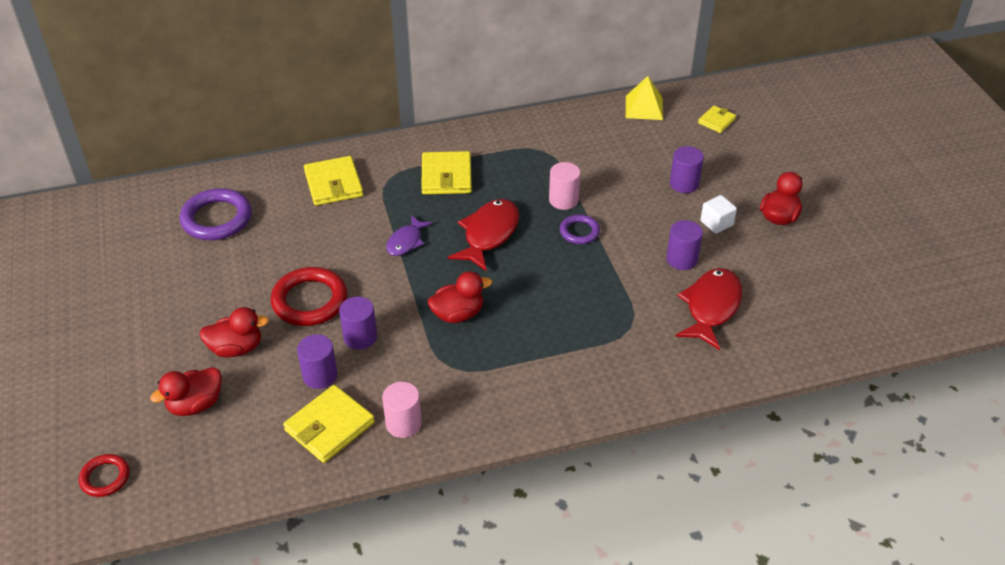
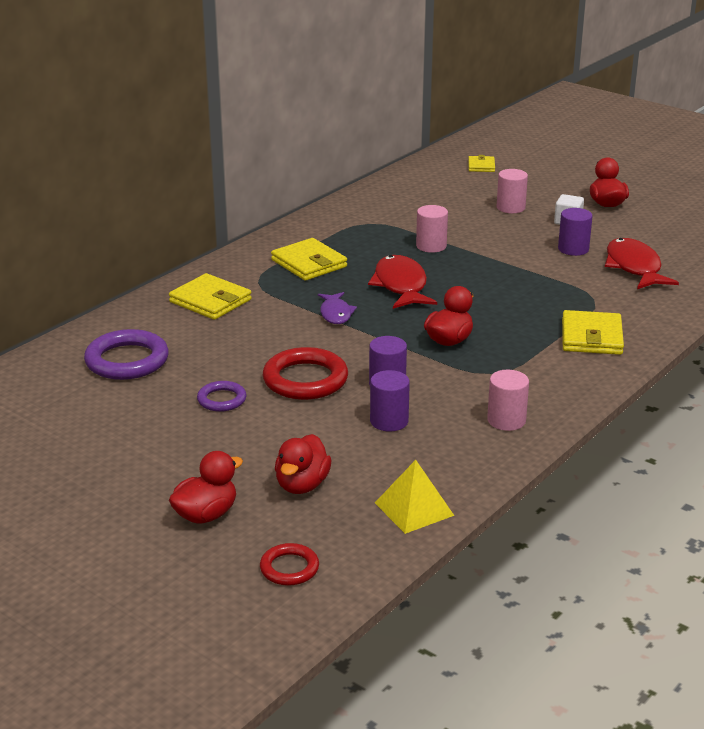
camera: 35 degrees left, 15 degrees down
(236, 348) = (283, 434): red duck -> red duck (206, 515)
(329, 426) = (447, 448): yellow wallet -> yellow wallet (591, 337)
(579, 232) = (472, 260): purple ring -> purple ring (222, 400)
(644, 107) = (413, 174): yellow pyramid -> yellow pyramid (414, 509)
(684, 184) = (510, 207): purple cylinder -> pink cylinder

